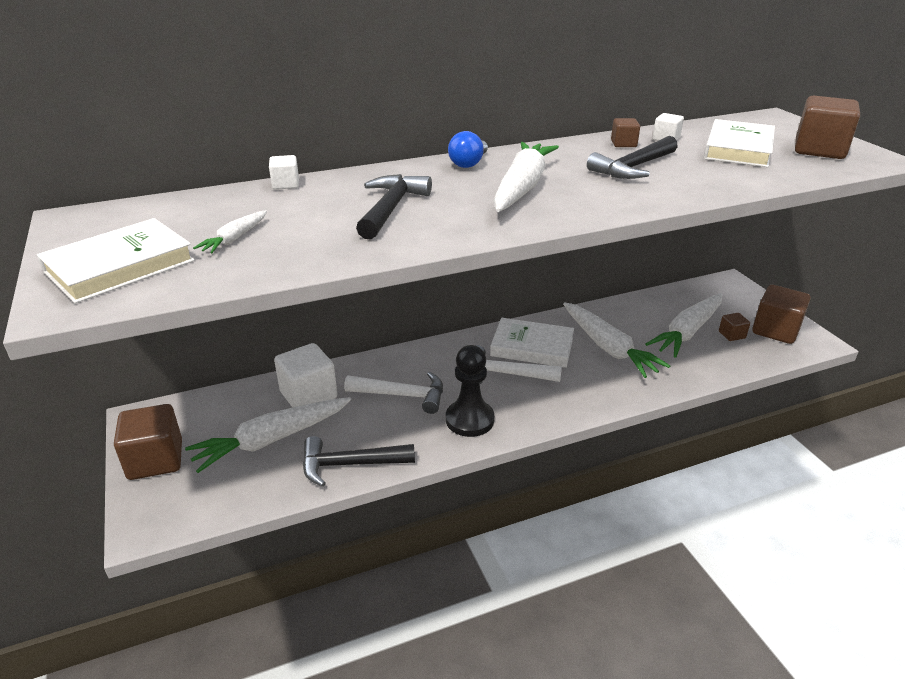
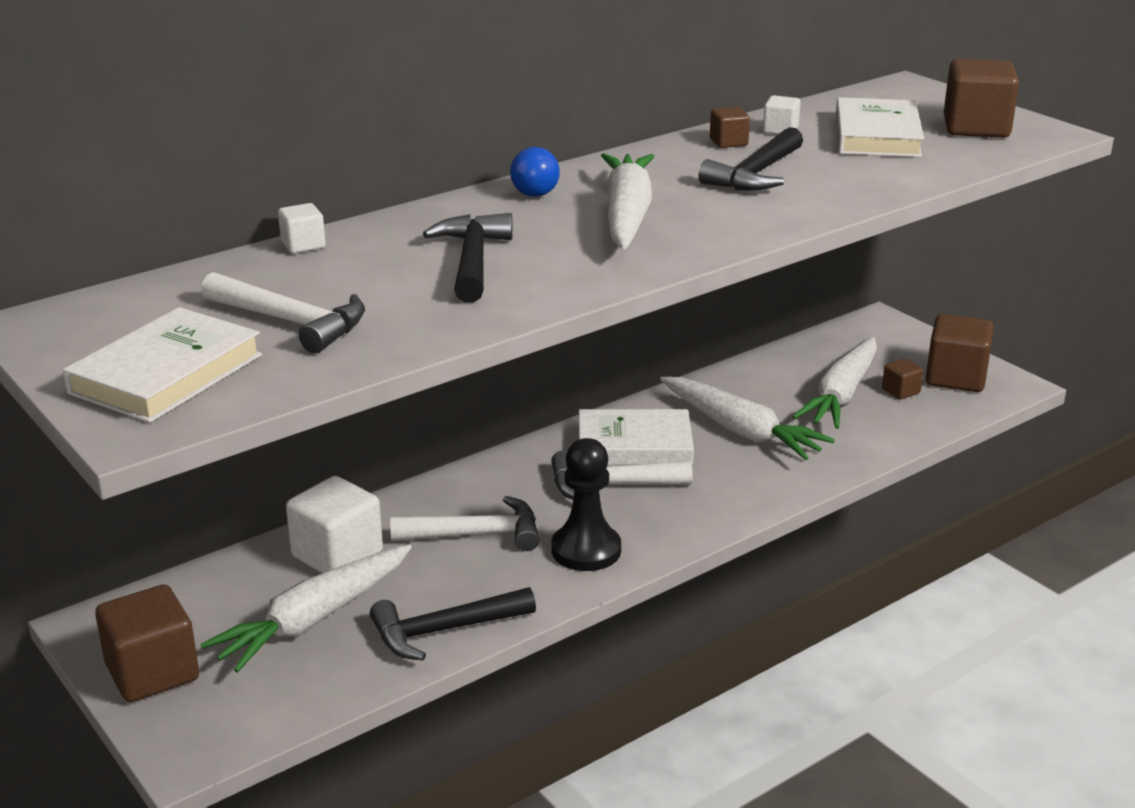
camera: 15 degrees left, 5 degrees down
(235, 238) = (292, 322): white carrot -> white hammer

